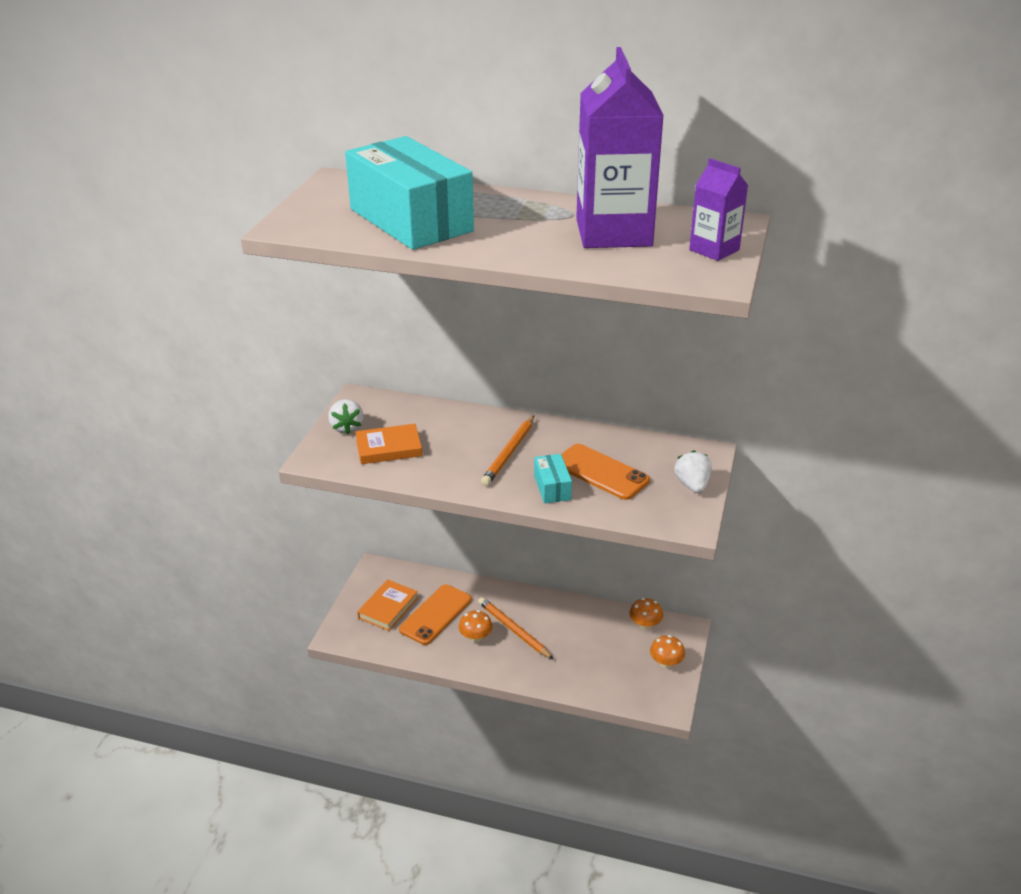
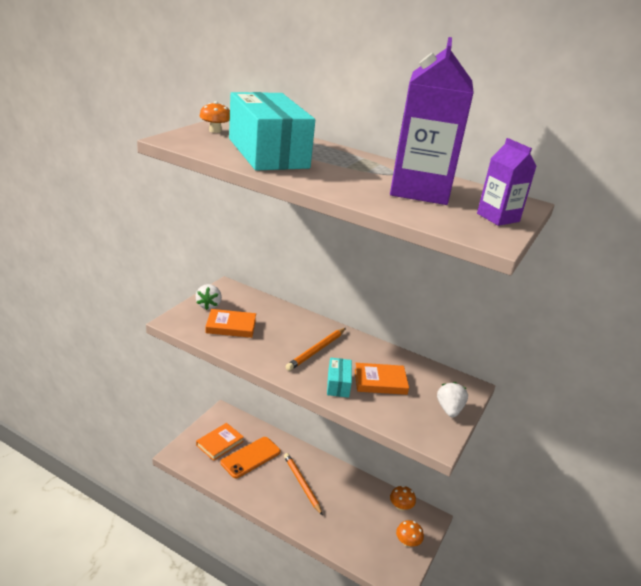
camera: 10 degrees right, 5 degrees down
(475, 637) = (272, 482): orange mushroom -> orange mushroom (215, 130)
(601, 472) = (380, 382): orange phone -> orange book

